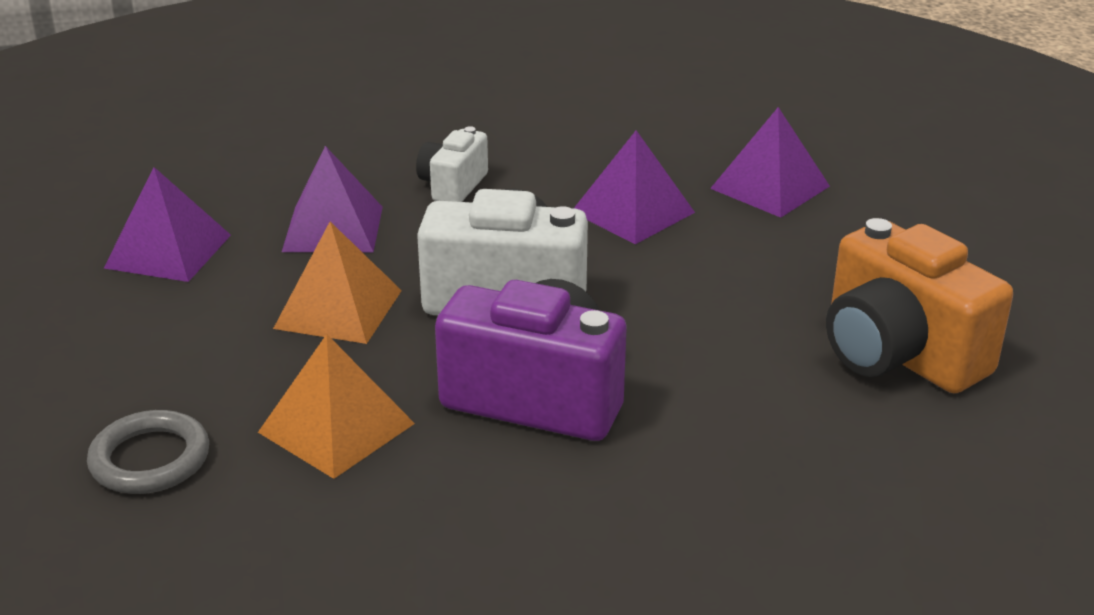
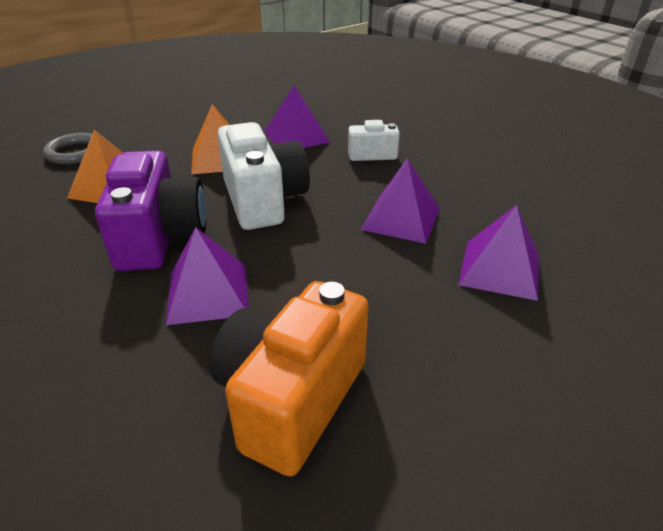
camera: 65 degrees right, 5 degrees up
(168, 251) = (245, 109): purple pyramid -> purple pyramid (208, 293)

